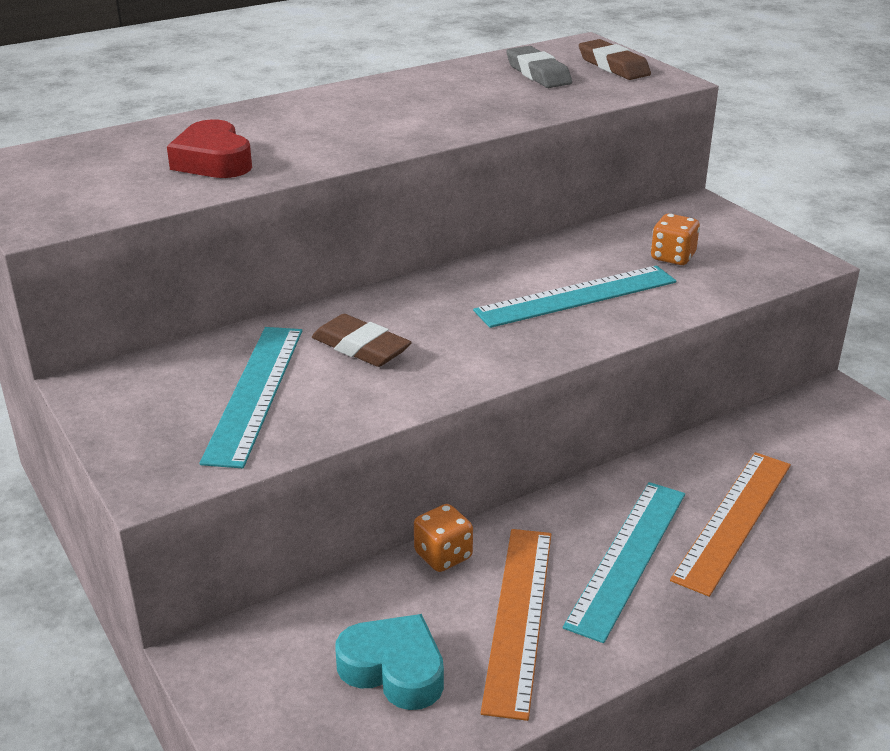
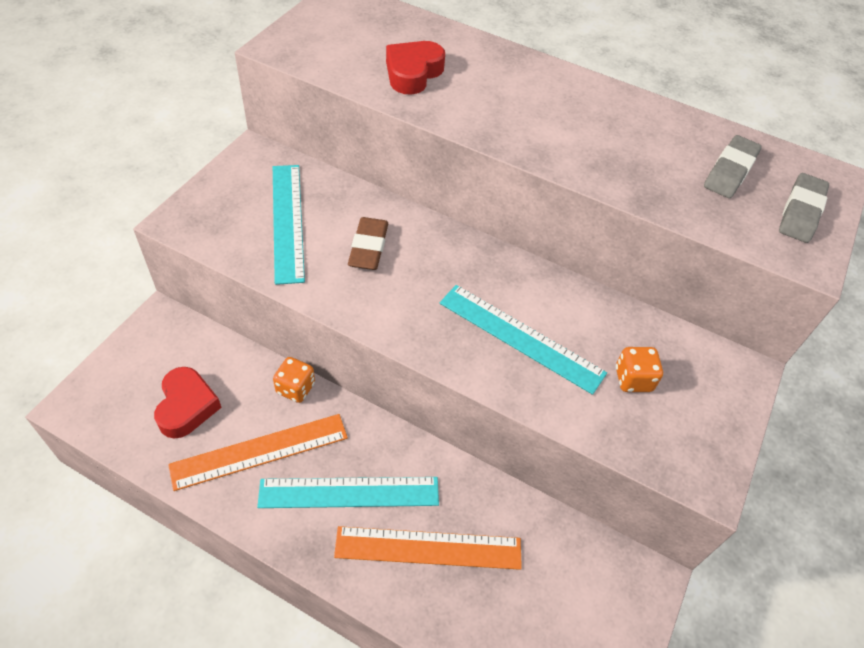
camera: 55 degrees right, 20 degrees up
(255, 392) = (287, 221): turquoise ruler -> turquoise ruler turned 75 degrees counterclockwise
(394, 669) = (187, 406): turquoise heart -> red heart
(613, 66) = (800, 212): brown eraser -> grey eraser

